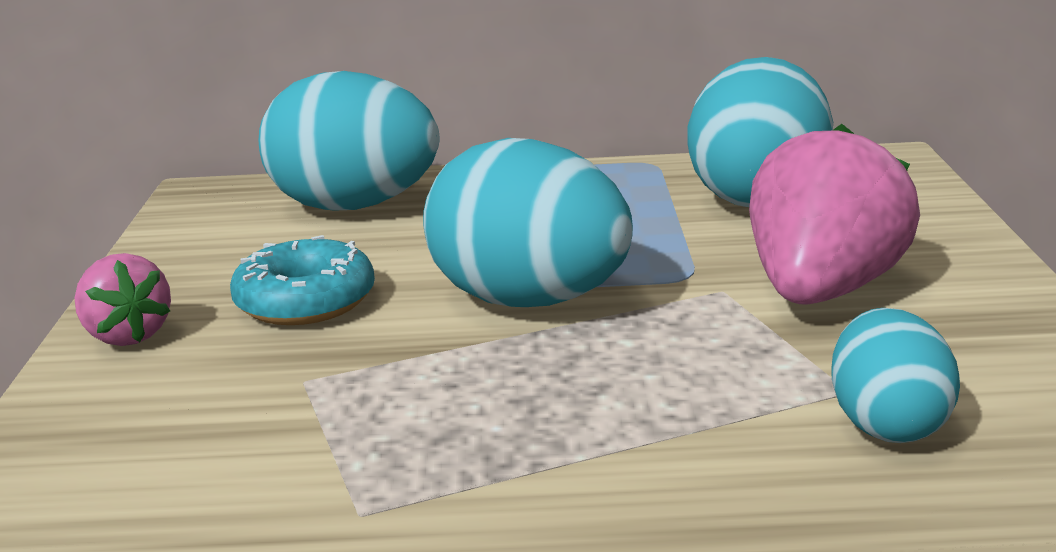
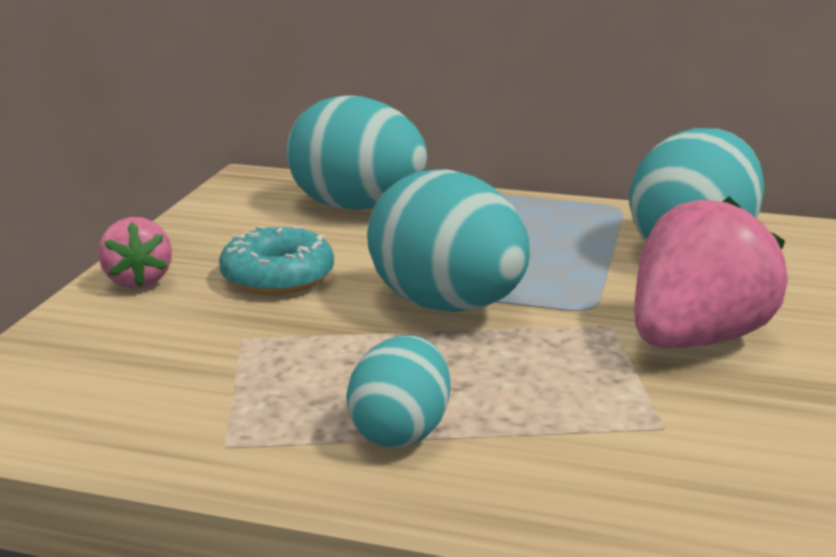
camera: 15 degrees right, 0 degrees up
(887, 424) = (679, 461): turquoise egg -> turquoise egg (400, 432)

